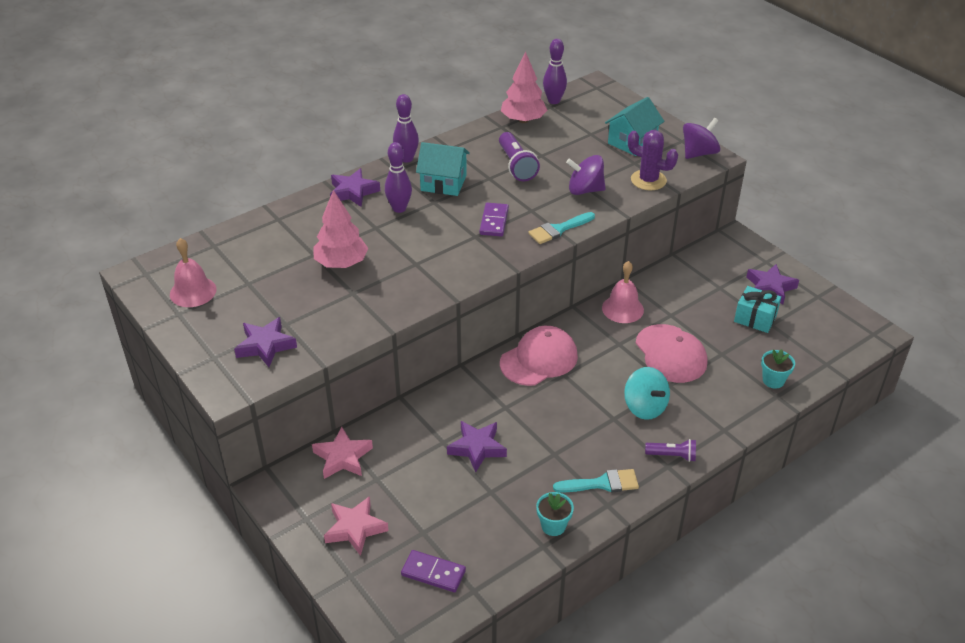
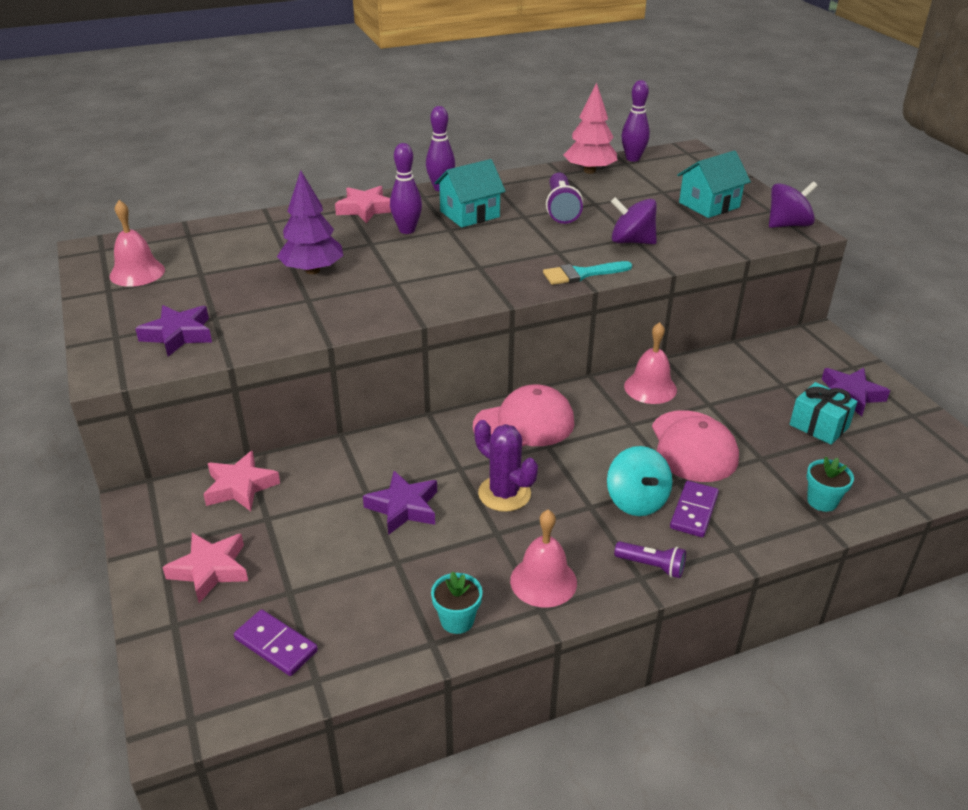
camera: 15 degrees right, 5 degrees down
(341, 263) = (312, 270): pink tree -> purple tree
(353, 192) = (365, 209): purple star -> pink star
(443, 183) = (469, 214): turquoise house -> turquoise house turned 60 degrees counterclockwise
(494, 221) = (508, 256): purple domino -> purple domino (693, 511)
(602, 483) = (543, 581): turquoise brush -> pink bell
(648, 180) = (714, 242): purple cactus -> purple cactus (504, 494)

